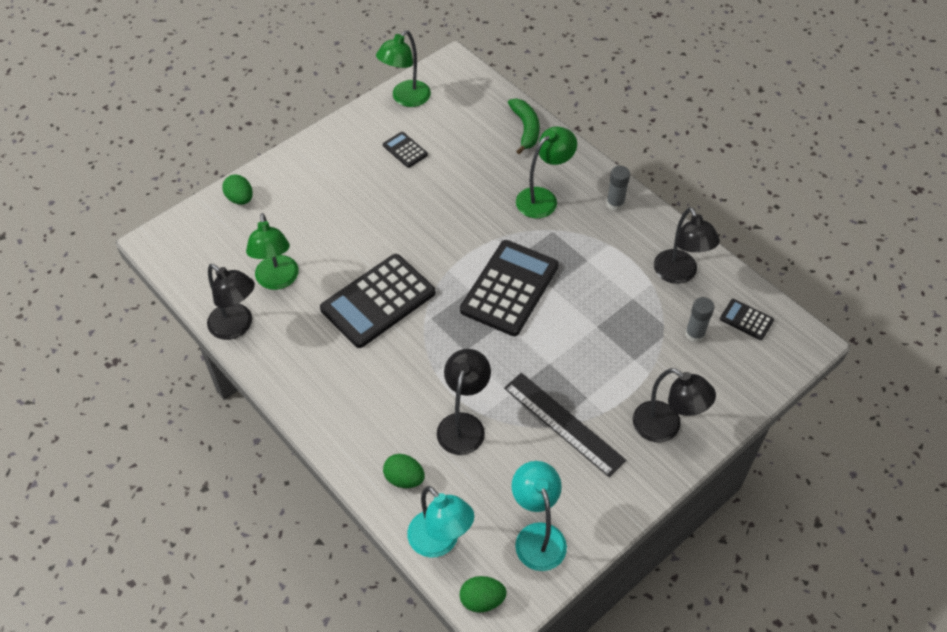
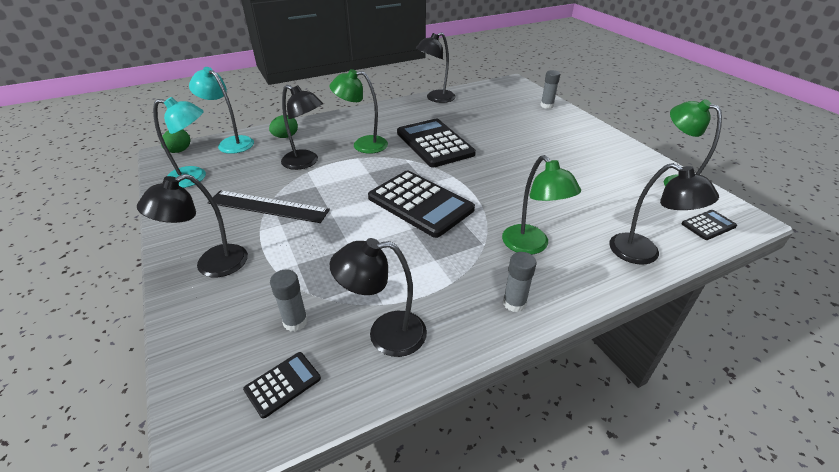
camera: 105 degrees right, 15 degrees down
(240, 199) = (546, 106): green egg -> grey glue stick
(277, 280) = (468, 112): green lamp -> green lamp (363, 144)
(405, 150) = (601, 173): black calculator -> black calculator (708, 225)
(440, 542) = (231, 143): turquoise lamp -> turquoise lamp turned 60 degrees clockwise
(525, 129) = (644, 254): green banana -> black lamp
(563, 423) = (268, 206): black ruler -> black ruler turned 45 degrees clockwise

